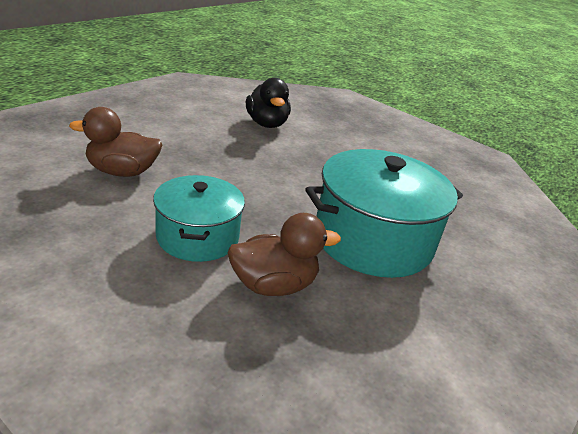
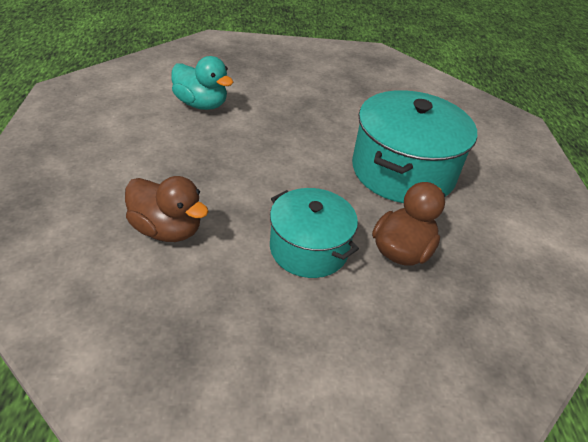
camera: 40 degrees left, 10 degrees up
(122, 172) = (167, 229): brown duck -> brown duck turned 105 degrees counterclockwise
(266, 124) = (201, 104): black duck -> turquoise duck

